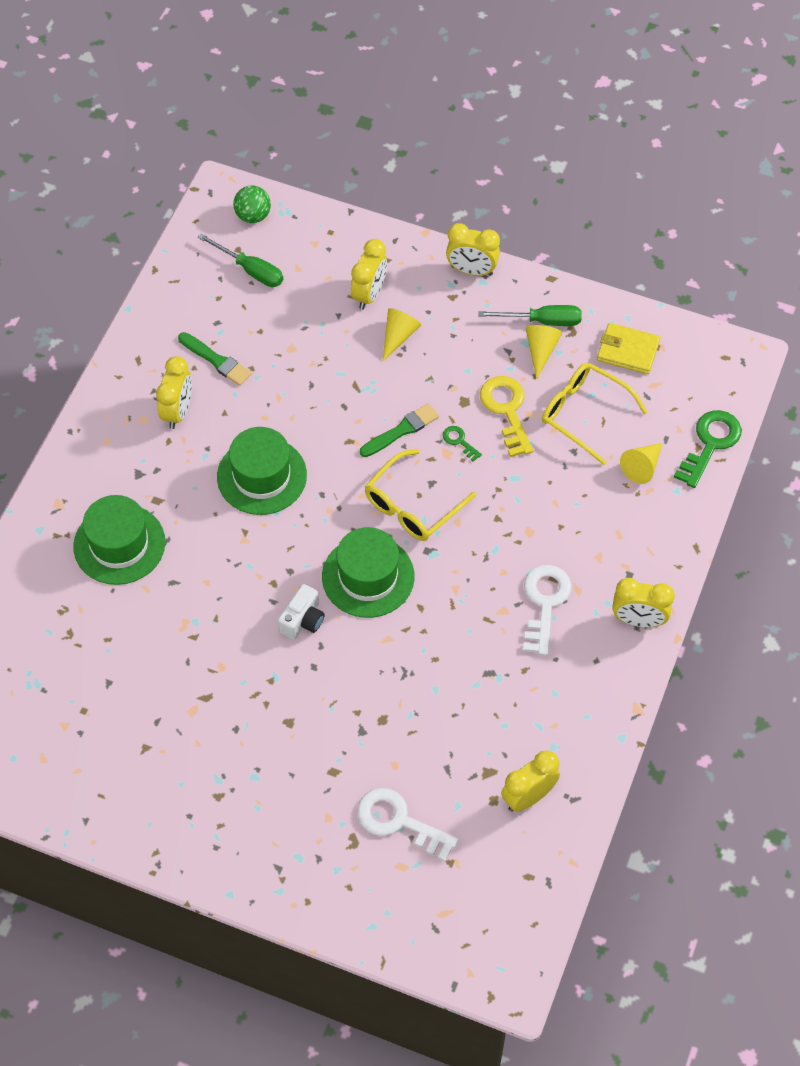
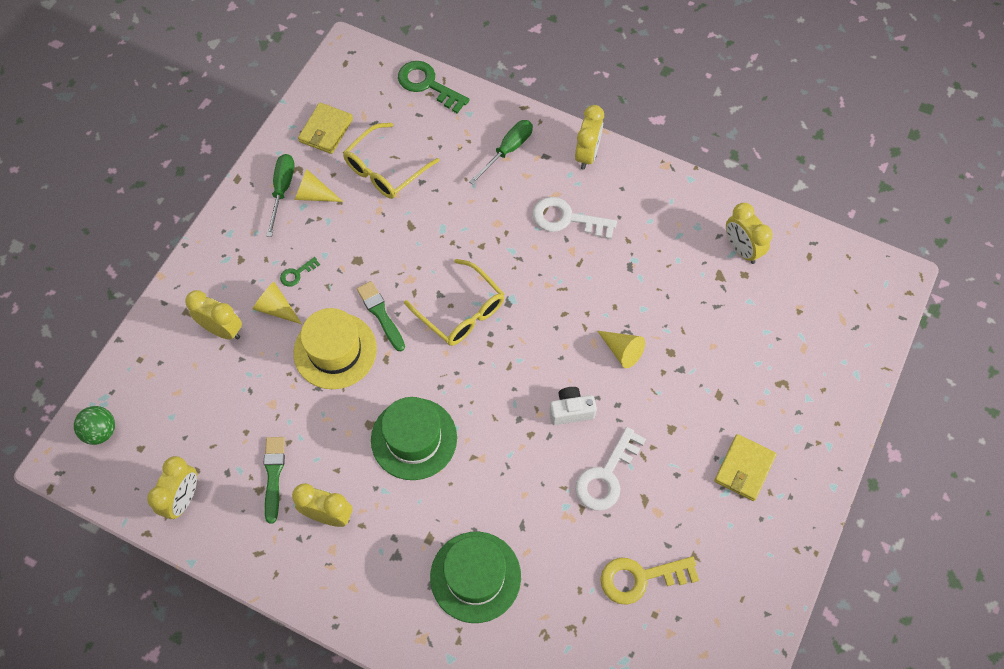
camera: 85 degrees left, 5 degrees up
(216, 360) = (273, 475): green brush -> green brush turned 45 degrees counterclockwise
(246, 798) = (744, 468): none -> yellow wallet
(250, 270) = (169, 437): green screwdriver -> green screwdriver (508, 150)
(303, 620) = (571, 411): white camera -> white camera turned 45 degrees counterclockwise
(354, 394) = (335, 351): none -> yellow hat
(368, 576) = (530, 353): green hat -> none
(399, 821) = (764, 346): white key -> white key (606, 476)
(459, 441) = (399, 268): green key -> green key (296, 274)
(472, 270) = (214, 241): yellow clock -> yellow clock (183, 498)
(507, 410) = (372, 227): yellow key -> yellow key (640, 578)
(642, 467) = (443, 134): yellow cone -> yellow cone (622, 351)

